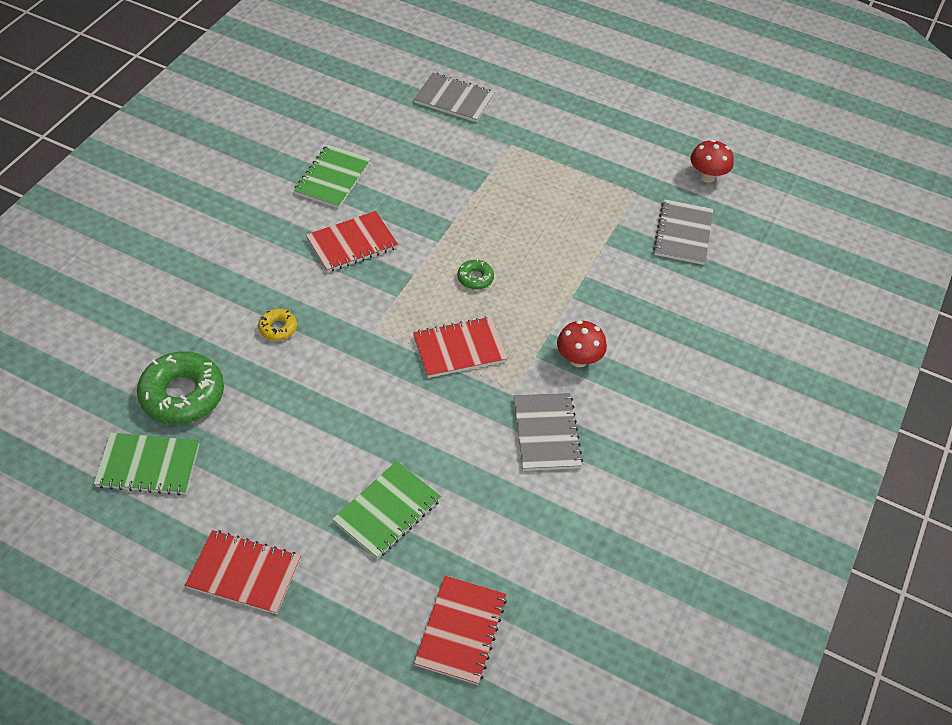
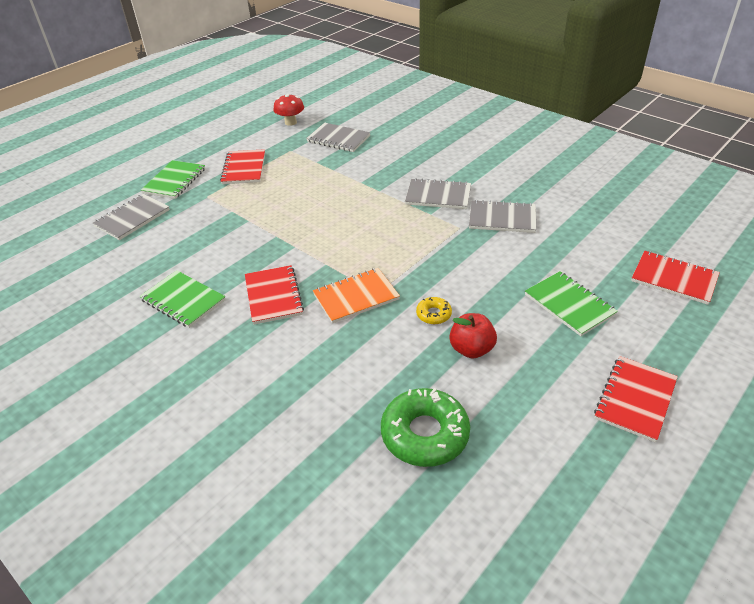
camera: 70 degrees left, 10 degrees down
(148, 465) = (511, 468): green notebook -> green notebook (174, 181)
(278, 328) = (359, 354): yellow donut -> yellow donut (433, 314)
(299, 421) = (471, 349): none -> red apple
(363, 310) = (356, 297): none -> orange notebook
(459, 349) = (413, 248): red notebook -> red notebook (244, 168)
(475, 278) = (343, 232): green donut -> none
(578, 359) = (438, 196): red mushroom -> grey notebook

